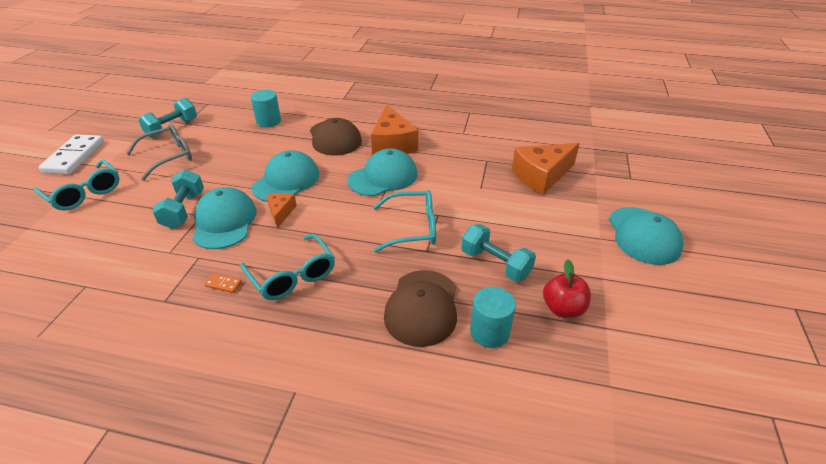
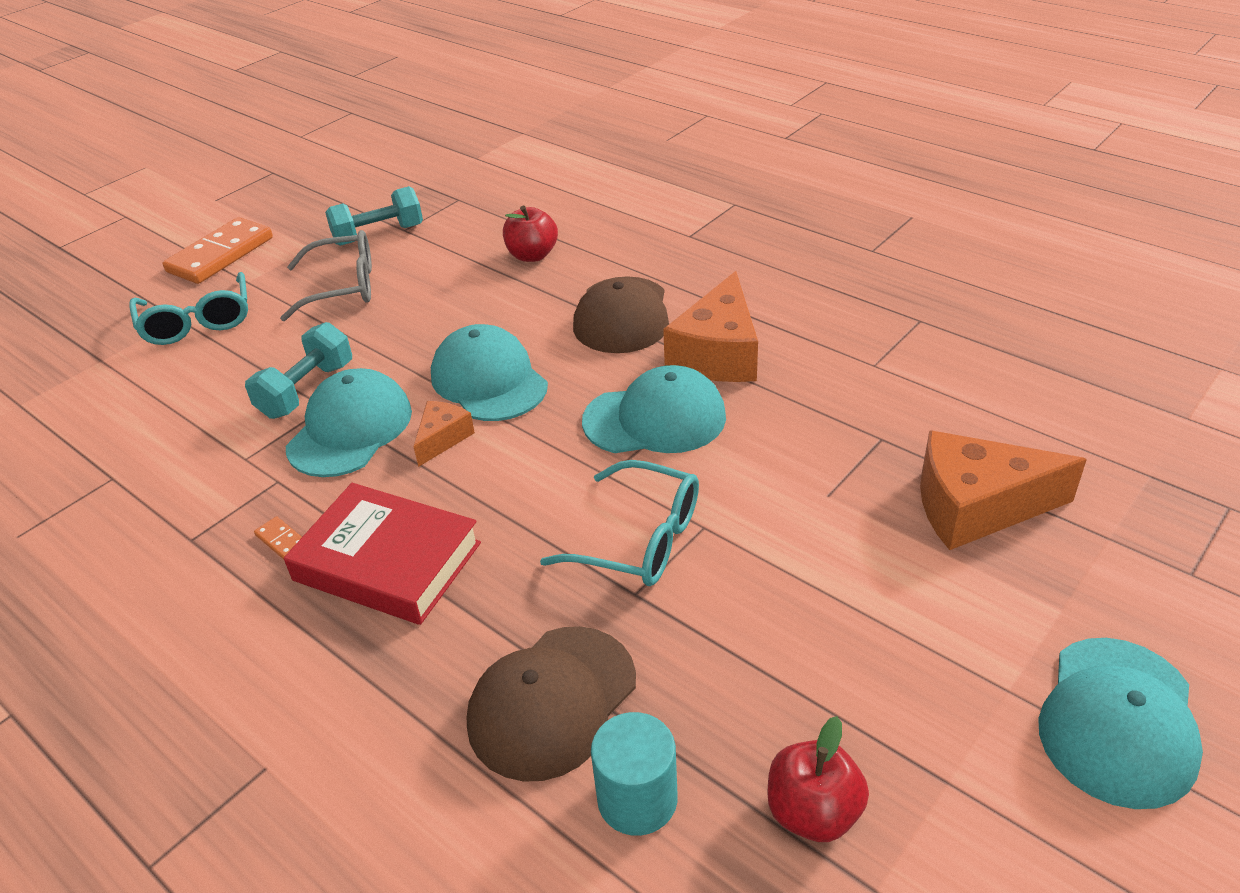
camera: 30 degrees right, 0 degrees up
(74, 157) = (221, 255): white domino -> orange domino
(268, 121) = (532, 255): turquoise cylinder -> red apple
(286, 181) = (488, 380): turquoise cap -> turquoise cap turned 90 degrees counterclockwise
(292, 275) = (387, 562): turquoise glasses -> red book
(495, 264) = (743, 667): turquoise dumbbell -> none

